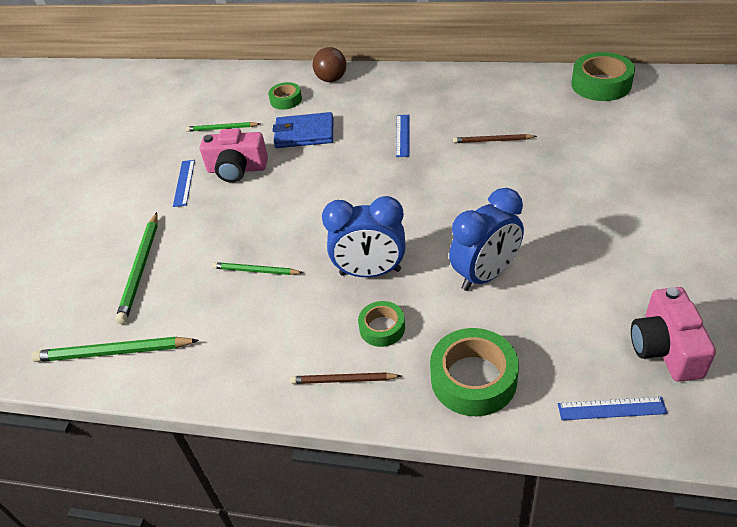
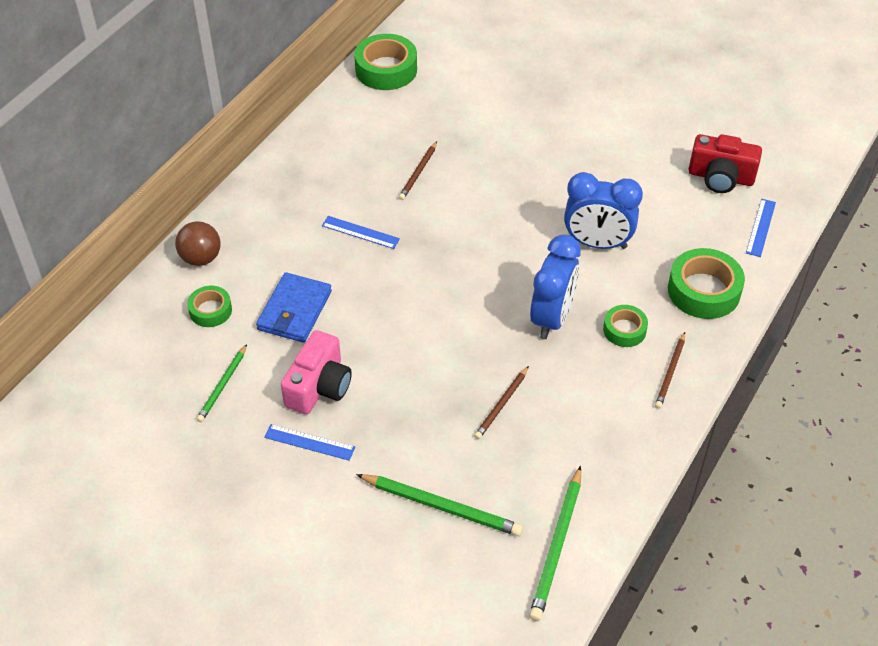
camera: 75 degrees left, 5 degrees up
(255, 271) = (502, 404): green pencil -> brown pencil
(485, 275) = (597, 243): blue clock -> blue clock turned 120 degrees clockwise
(665, 348) = (720, 177): pink camera -> red camera

